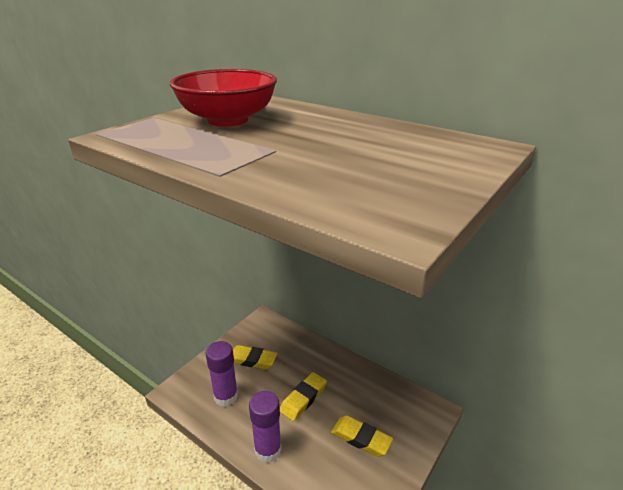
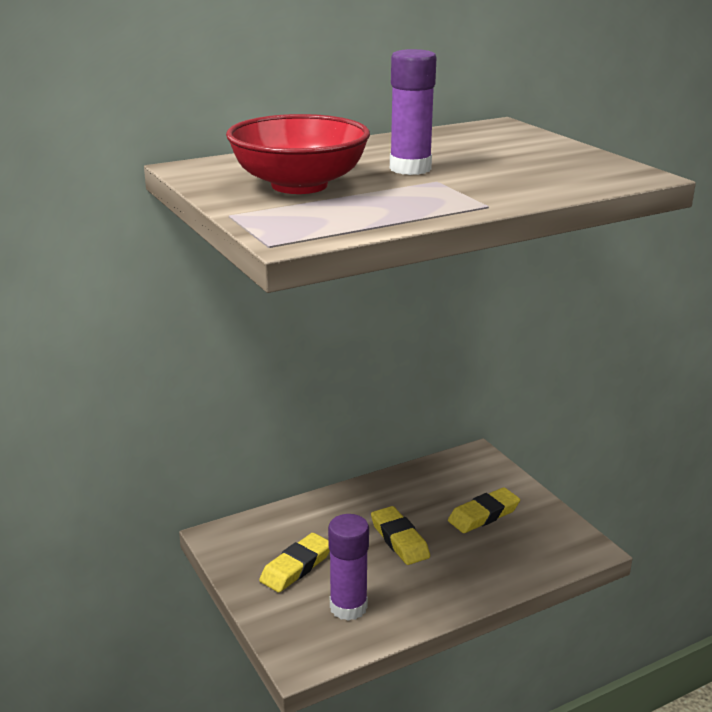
camera: 65 degrees left, 5 degrees down
(268, 450) = (459, 589): purple glue stick -> purple glue stick (410, 169)

